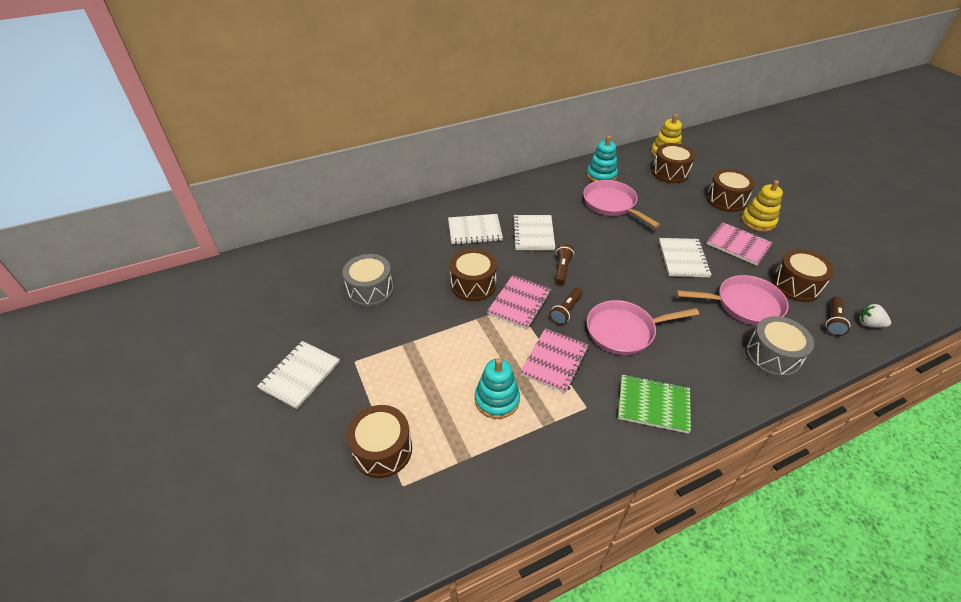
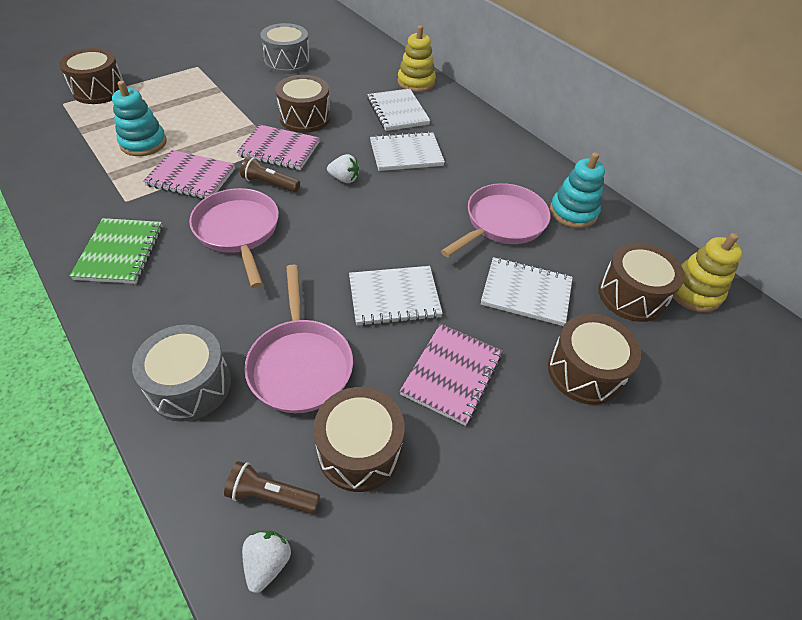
camera: 75 degrees right, 5 degrees up
(300, 375) = (183, 45): white notebook -> white notebook (526, 293)
(562, 269) = (344, 179): brown flashlight -> white strawberry
(758, 221) = (536, 416): yellow stacking toy -> yellow stacking toy (416, 82)

